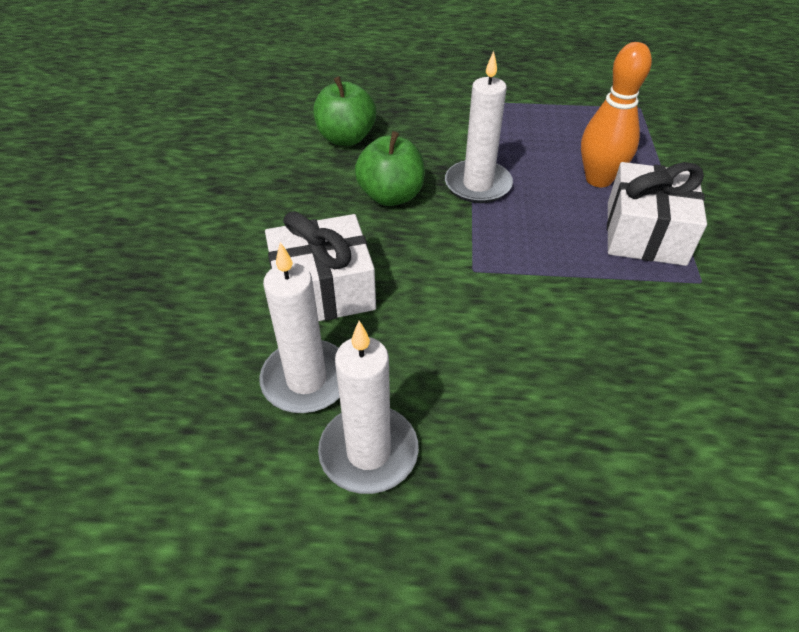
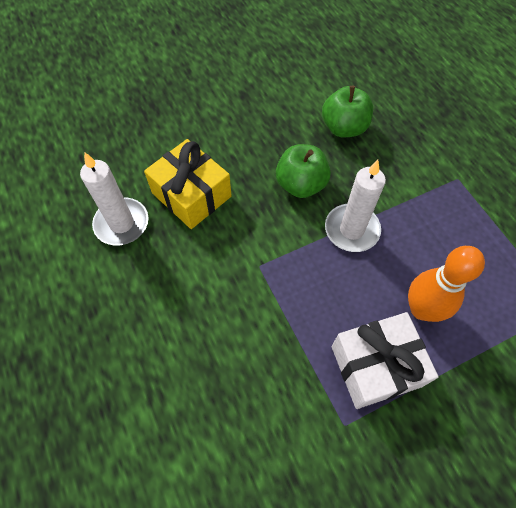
camera: 60 degrees right, 15 degrees up
(323, 290) = (191, 195): white gift -> yellow gift
(368, 452) = (89, 277): white candle -> none

